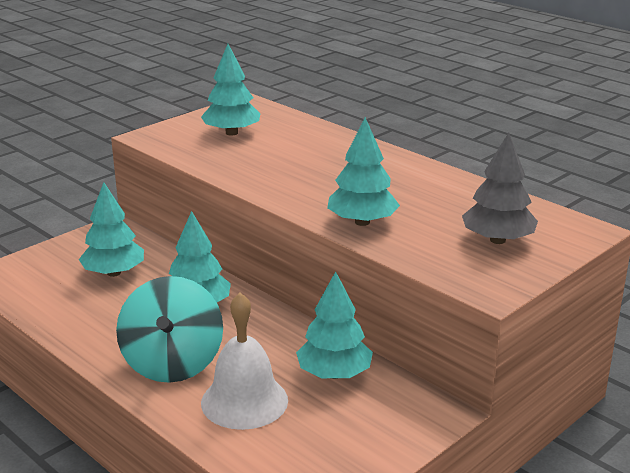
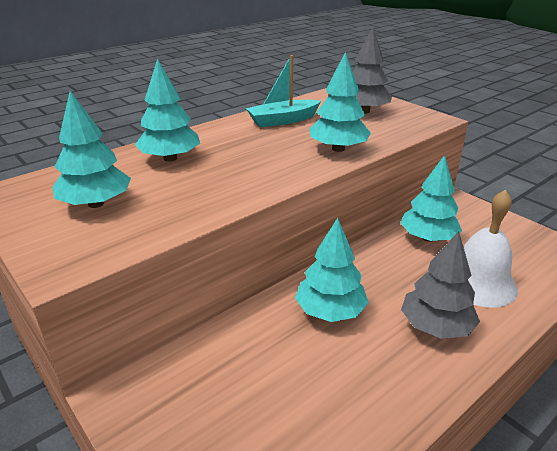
camera: 85 degrees left, 5 degrees up
(114, 273) = (249, 387): turquoise tree -> turquoise tree (170, 158)
(173, 363) = (436, 326): turquoise spinning top -> grey tree
(438, 191) = (283, 120): none -> turquoise boat

